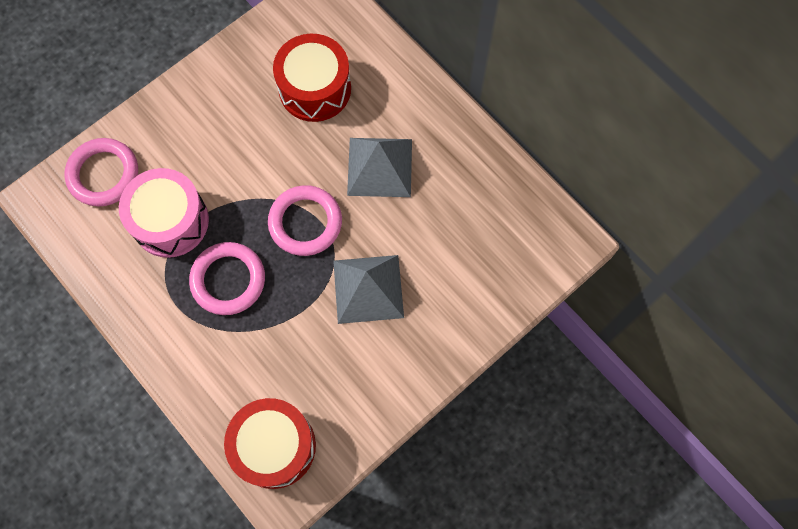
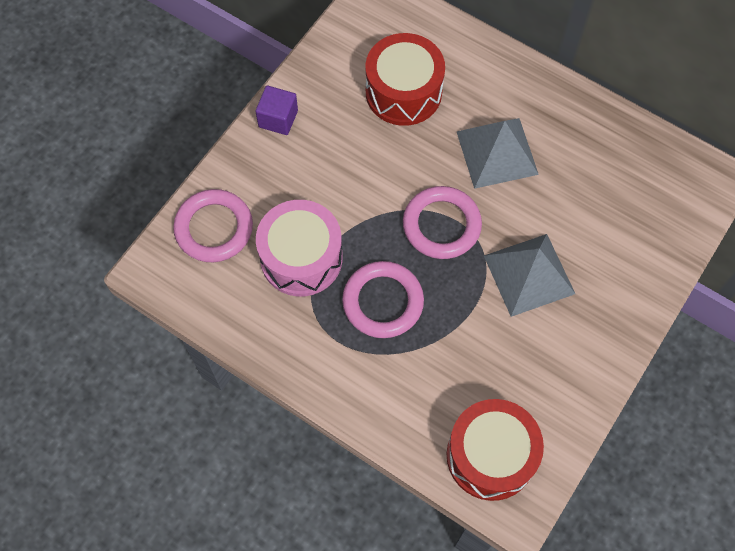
camera: 15 degrees left, 5 degrees down
(194, 86) = (278, 119): none -> purple cube

